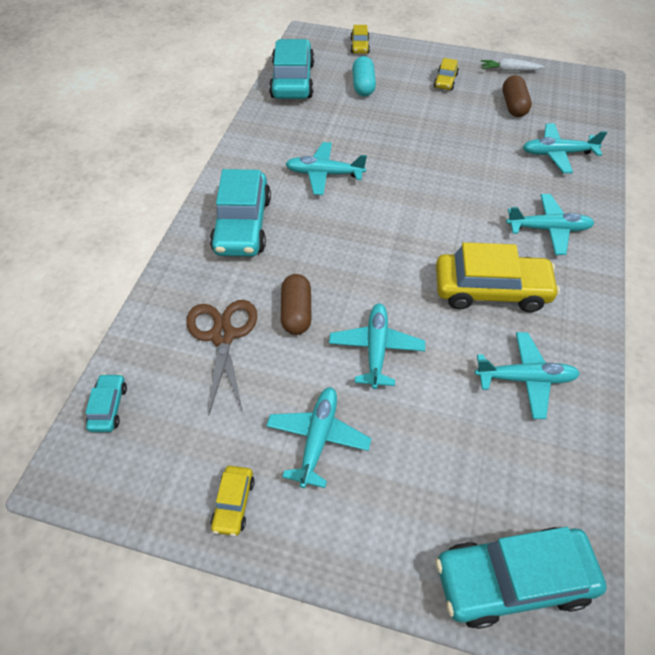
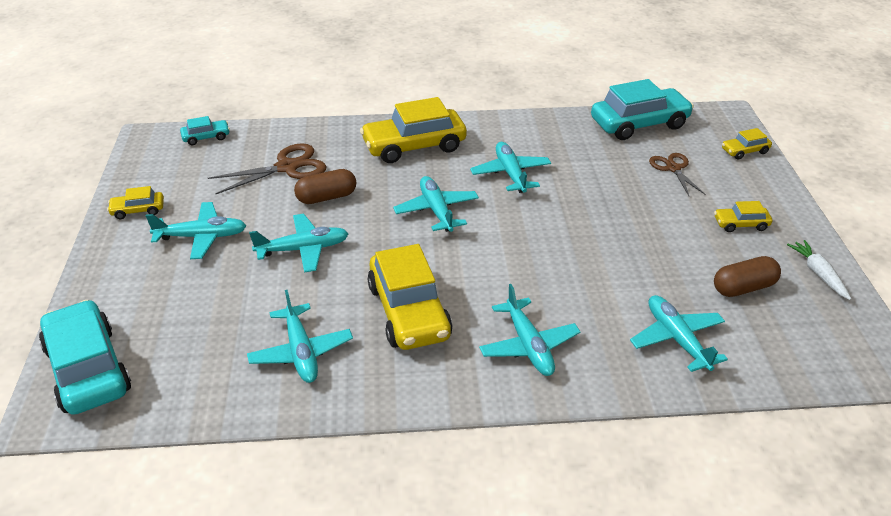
camera: 70 degrees right, 15 degrees down
(242, 225) = (414, 146): turquoise car -> yellow car
(356, 236) = (436, 210): none -> turquoise plane
(363, 86) = (673, 168): turquoise capsule -> brown scissors

